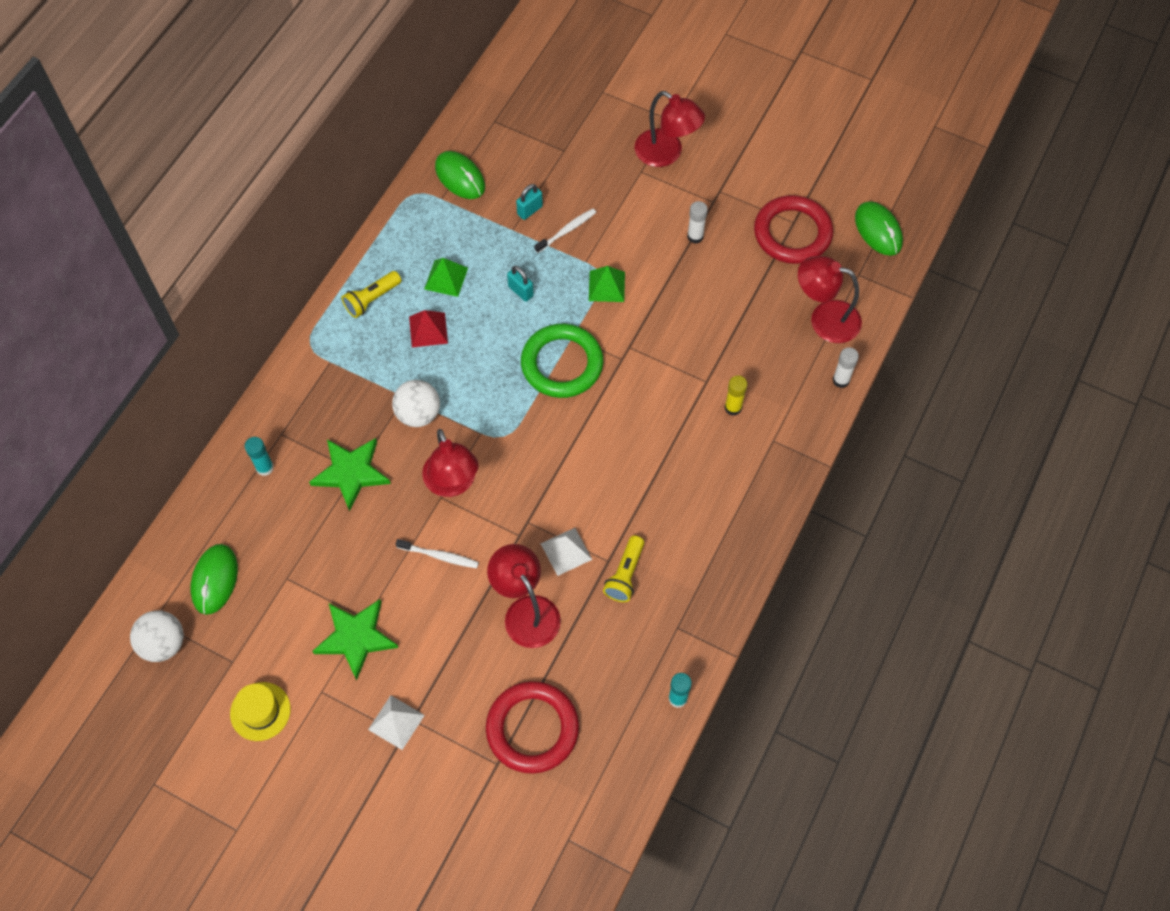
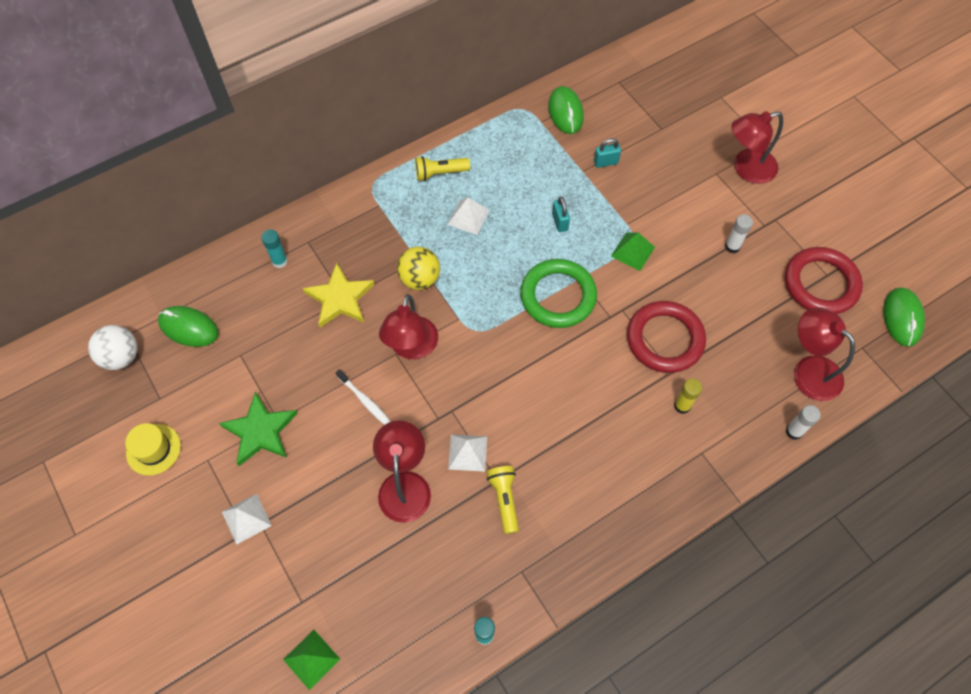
camera: 30 degrees right, 0 degrees up
(215, 580) = (189, 328): green mouse -> green mouse turned 75 degrees clockwise
(351, 473) = (340, 298): green star -> yellow star
(418, 414) = (419, 279): white ball -> yellow ball
(428, 329) = (468, 217): red pyramid -> white pyramid
(446, 278) = (507, 184): green pyramid -> green pyramid (311, 659)
(532, 729) = (348, 588): red ring -> red ring (665, 339)
(566, 231) = (626, 192): white toothbrush -> none
(625, 574) = (504, 499): yellow flashlight -> yellow flashlight turned 120 degrees clockwise
(666, 154) = (746, 169): red lamp -> red lamp turned 90 degrees clockwise

